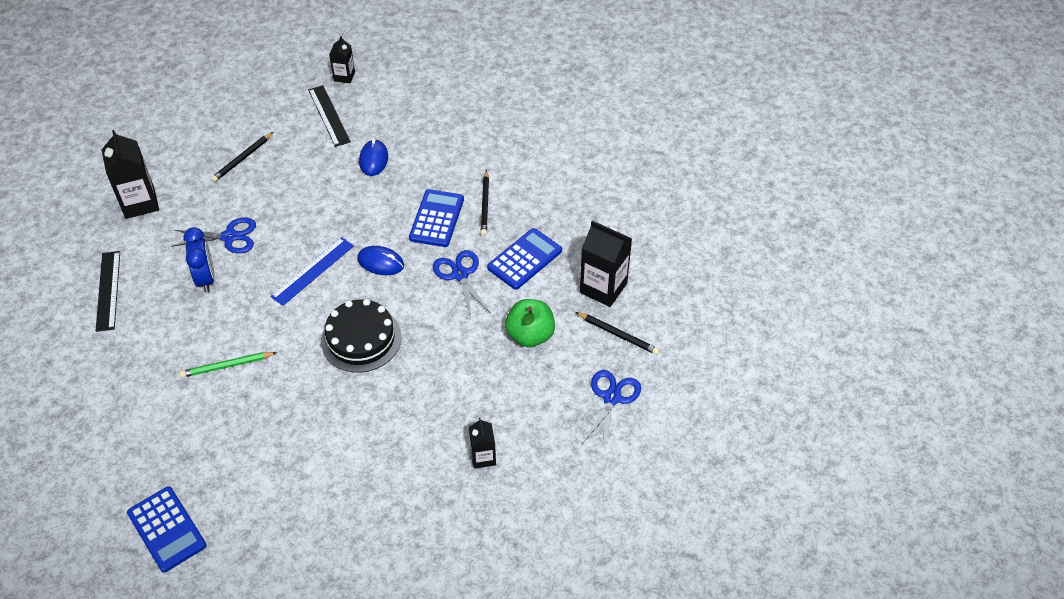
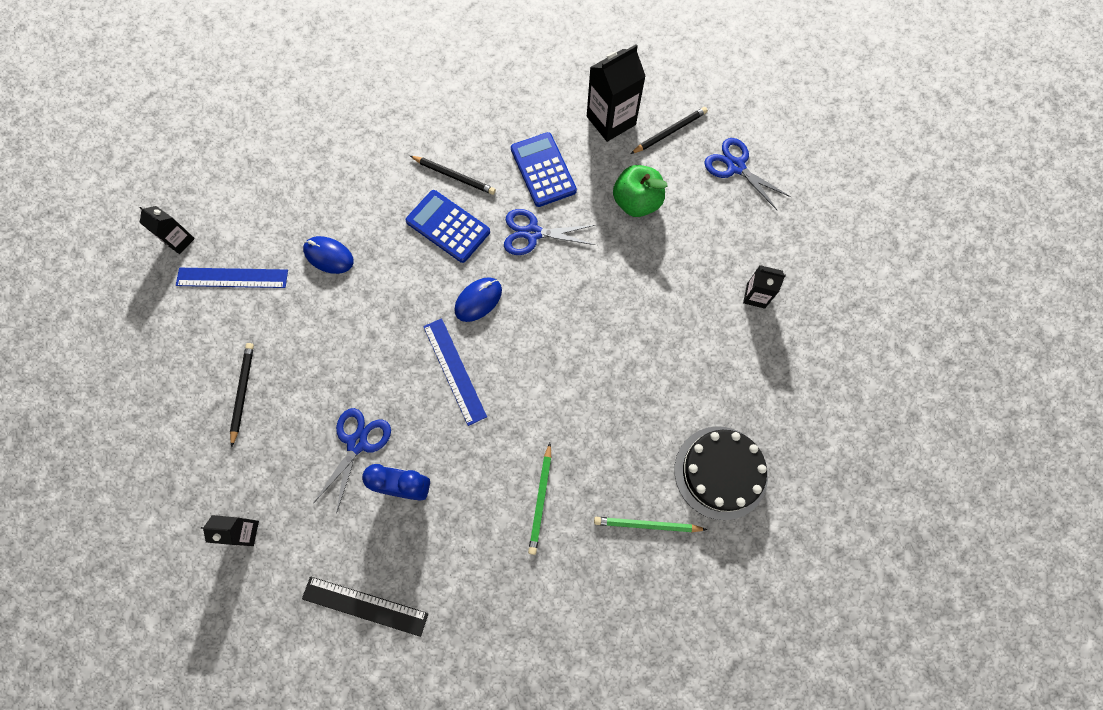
camera: 65 degrees left, 20 degrees up
(140, 203) = (244, 532): black carton -> black carton, size x0.57
(166, 529) = (723, 622): blue calculator -> none
(232, 446) = (647, 525): none -> green pencil
(242, 159) = (243, 392): black pencil -> black pencil turned 150 degrees counterclockwise
(329, 115) = (232, 278): black ruler -> blue ruler
(361, 339) = (569, 354): black cake -> black cake (720, 472)

